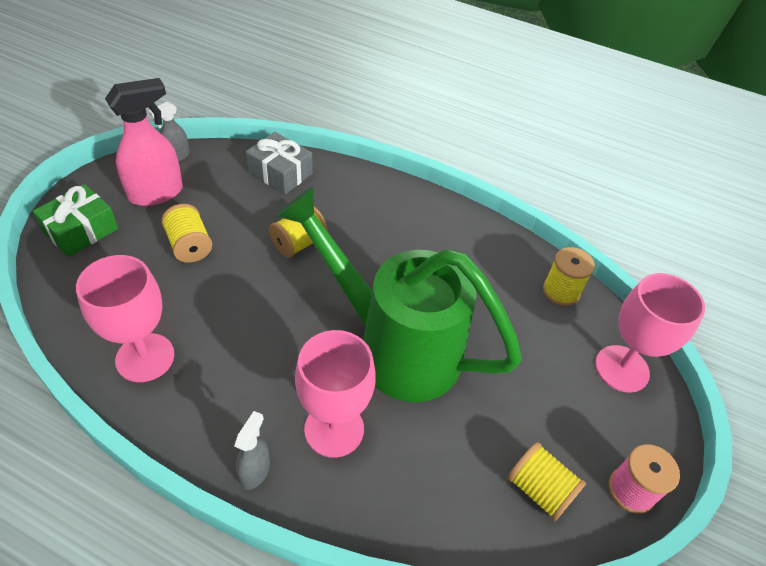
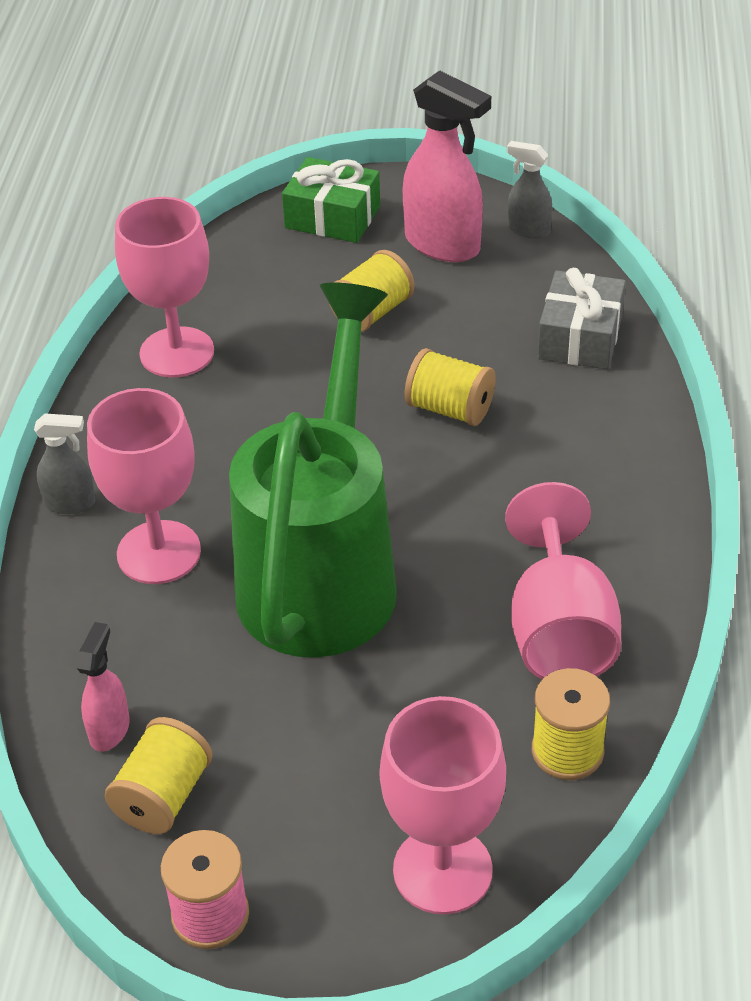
camera: 75 degrees right, 5 degrees down
(476, 506) = (109, 729): none -> pink spray bottle
(483, 263) = (559, 630): none -> pink goblet

